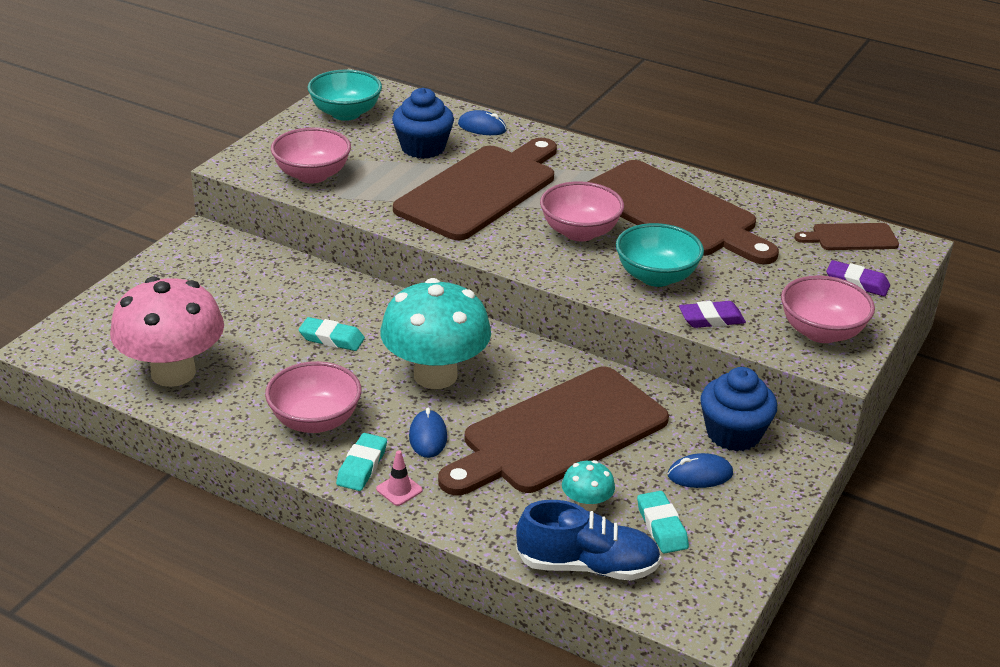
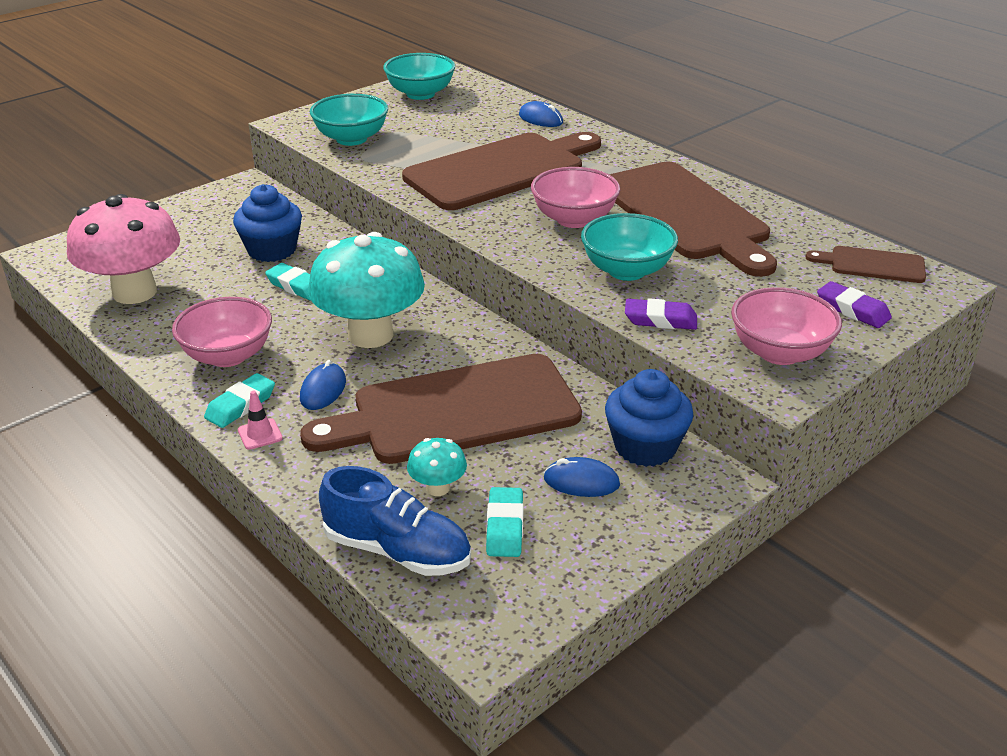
camera: 20 degrees right, 0 degrees up
(312, 175) = (351, 139): pink bowl -> turquoise bowl
(423, 148) = (471, 129): blue cupcake -> blue cupcake (272, 250)

